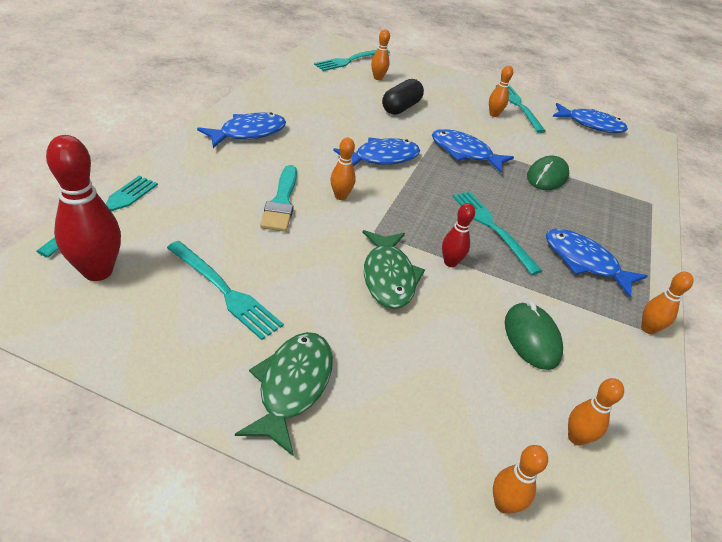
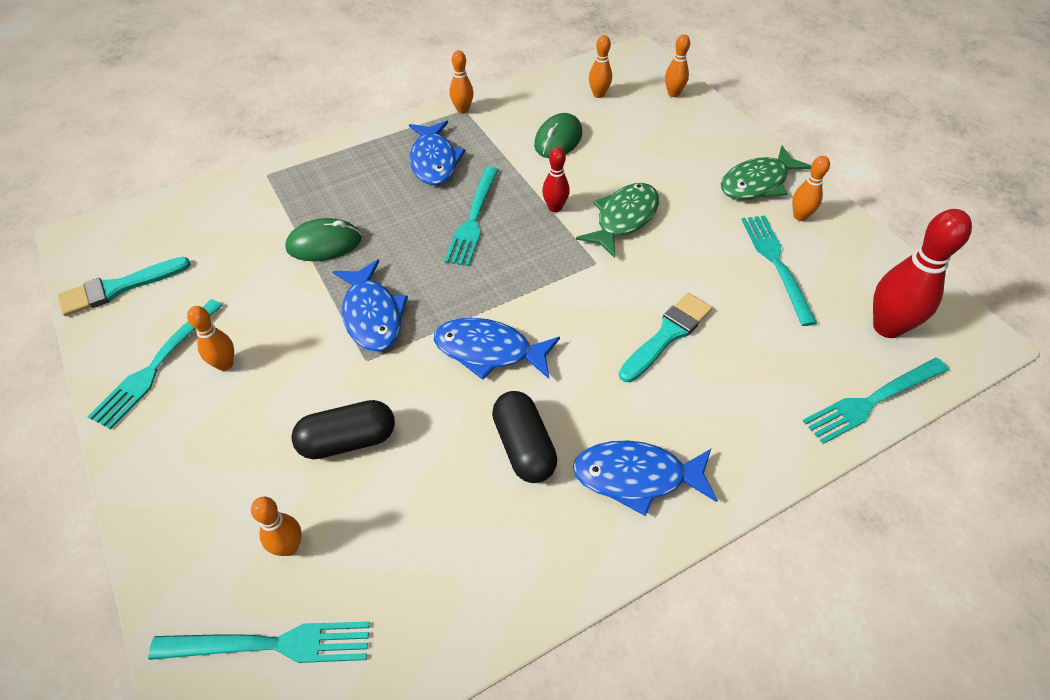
camera: 135 degrees left, 10 degrees up
(318, 127) = (524, 447): none -> black capsule
(340, 196) = (594, 316): orange bowling pin -> orange bowling pin (800, 216)
(591, 124) = (119, 288): blue fish -> turquoise brush

